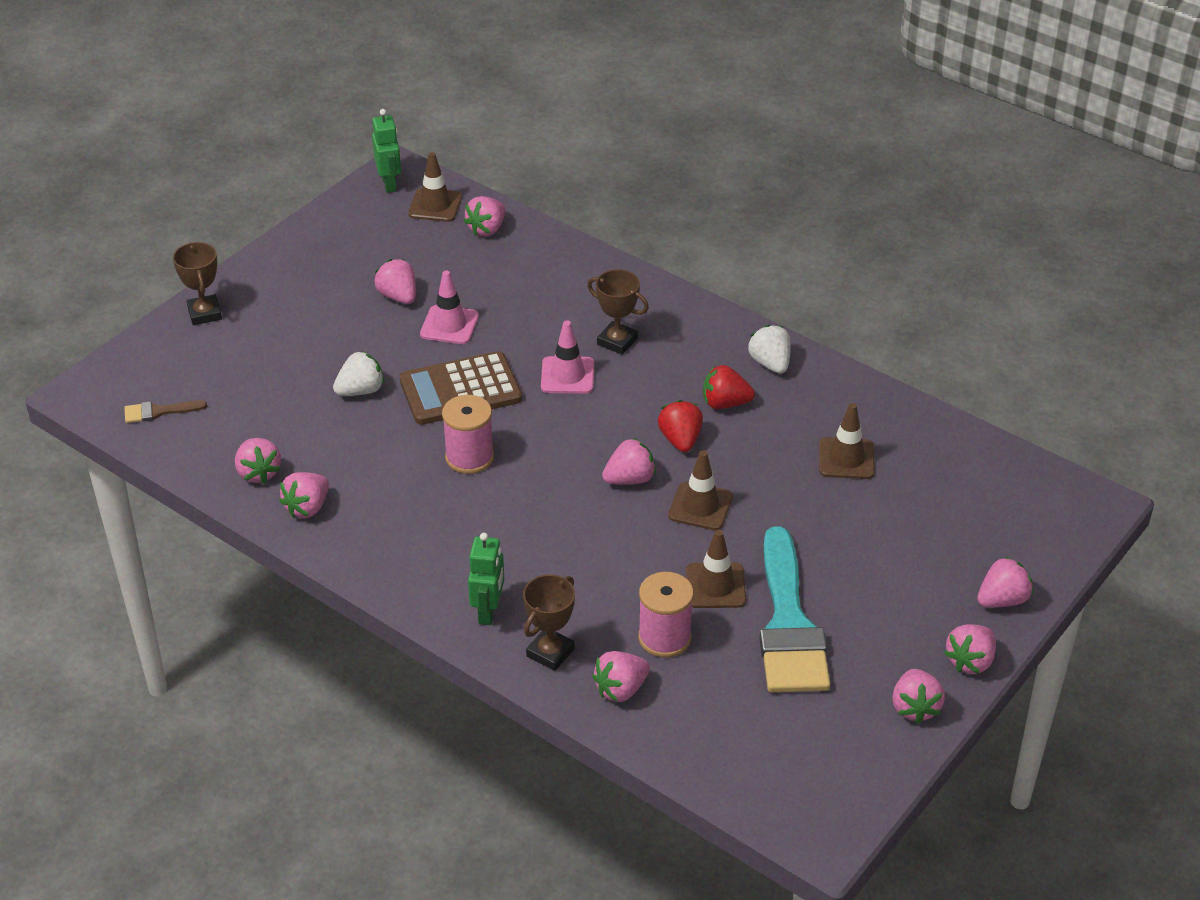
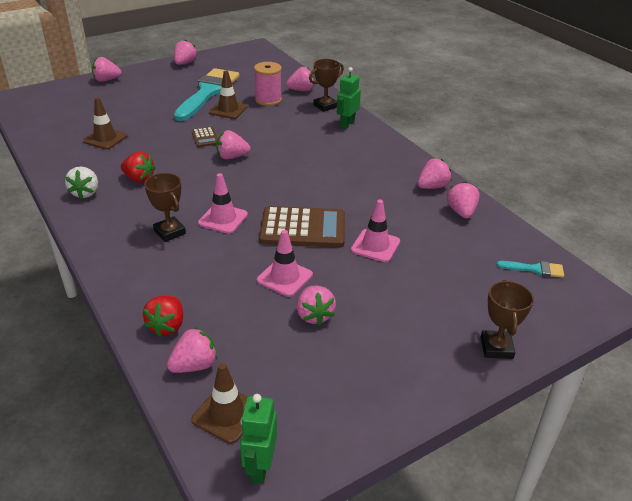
camera: 160 degrees left, 5 degrees down
(159, 412) = (535, 269): brown brush -> turquoise brush
(361, 390) = (375, 246): white strawberry -> pink traffic cone
(469, 457) = (319, 188): pink spool -> none
(680, 440) = (185, 167): red strawberry -> red strawberry (167, 326)
(700, 506) = (205, 138): brown traffic cone -> brown calculator
(970, 661) = (146, 69): pink strawberry -> none

